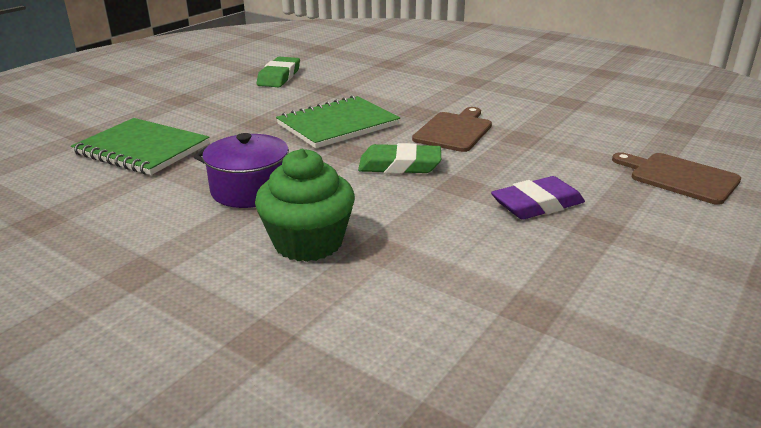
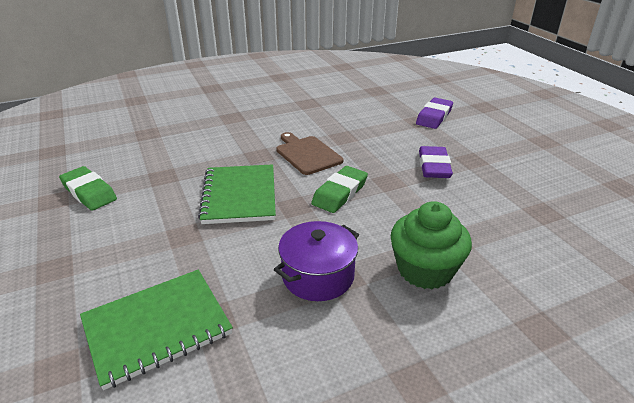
camera: 60 degrees left, 5 degrees up
(679, 177) = (434, 117): brown cutting board -> purple eraser

